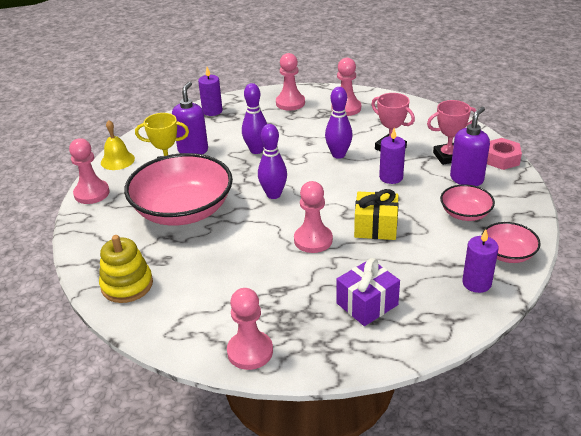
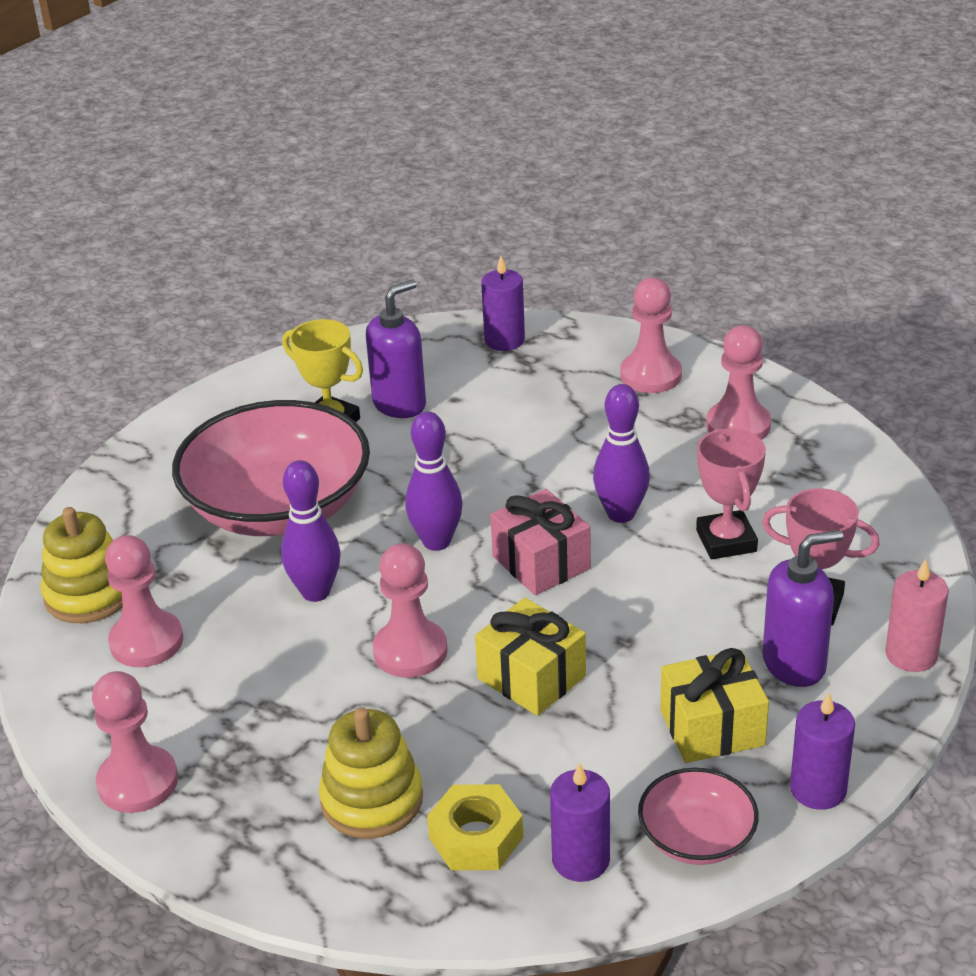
camera: 35 degrees right, 0 degrees up
(92, 193) = (186, 419): pink pawn -> pink pawn (146, 642)
(117, 160) = (274, 376): yellow bell -> none
(256, 150) = (496, 447): purple bowling pin -> purple bowling pin (316, 592)
(327, 184) = (541, 562): none -> pink gift
(367, 304) = (372, 800): purple gift -> yellow stacking toy
(391, 177) = (662, 598): purple candle -> purple candle (818, 789)
(427, 296) = (476, 838): none -> yellow nut
(465, 213) = (712, 727): pink bowl -> yellow gift
(501, 159) = (911, 655): pink nut -> pink candle

